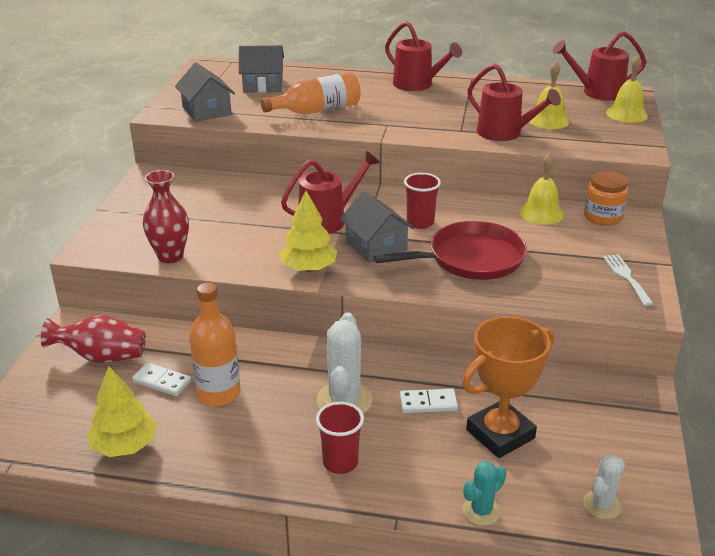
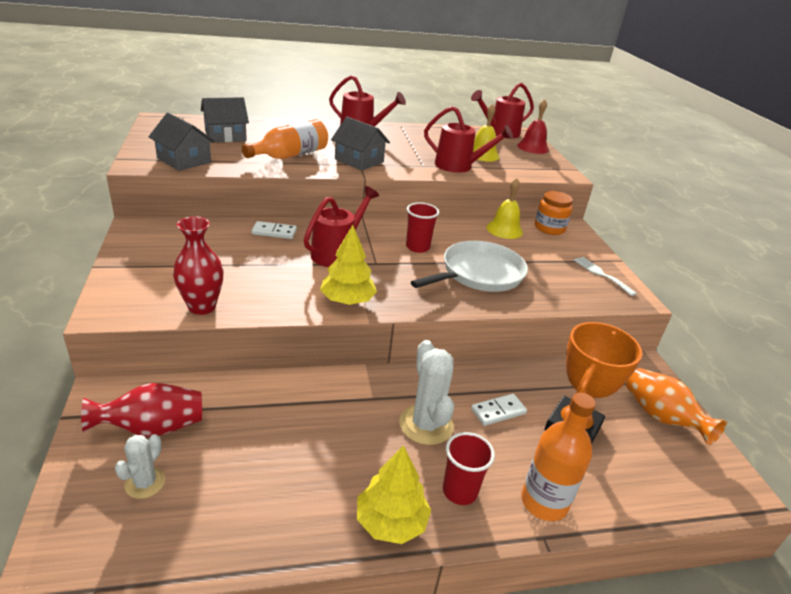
camera: 25 degrees left, 0 degrees up
(125, 445) = (229, 530): yellow tree -> yellow tree (391, 522)
(162, 381) = (235, 442): white domino -> white domino (274, 232)
(219, 393) = (302, 443): orange bottle -> orange bottle (544, 502)
(376, 246) = (394, 272): grey house -> grey house (359, 161)
(471, 258) = (479, 273): red pan -> white pan
(481, 511) = (607, 509): turquoise cactus -> none
(602, 505) = (688, 476): white cactus -> white cactus (145, 483)
(617, 445) = (661, 417): none -> orange vase
(627, 114) = (533, 147): yellow bell -> red bell

